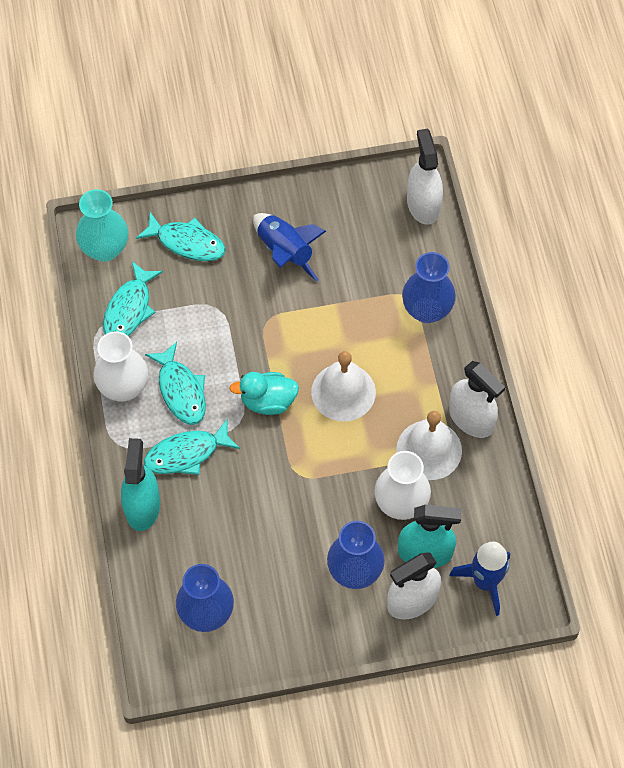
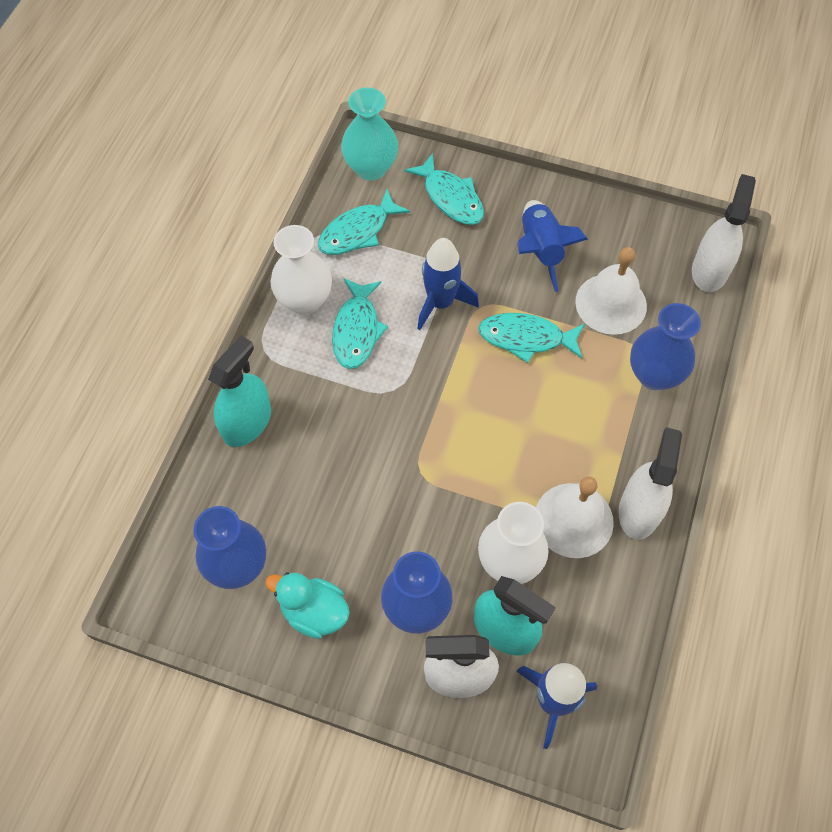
camera: 30 degrees right, 0 degrees up
(186, 453) = (323, 393): turquoise fish -> turquoise fish (526, 338)
(233, 335) = (440, 303): none -> blue rocket
(268, 401) = (435, 383): turquoise duck -> turquoise duck (314, 612)
(343, 392) = (517, 413): white bell -> white bell (611, 303)
(471, 418) = (639, 510): white spray bottle -> white spray bottle turned 150 degrees counterclockwise

